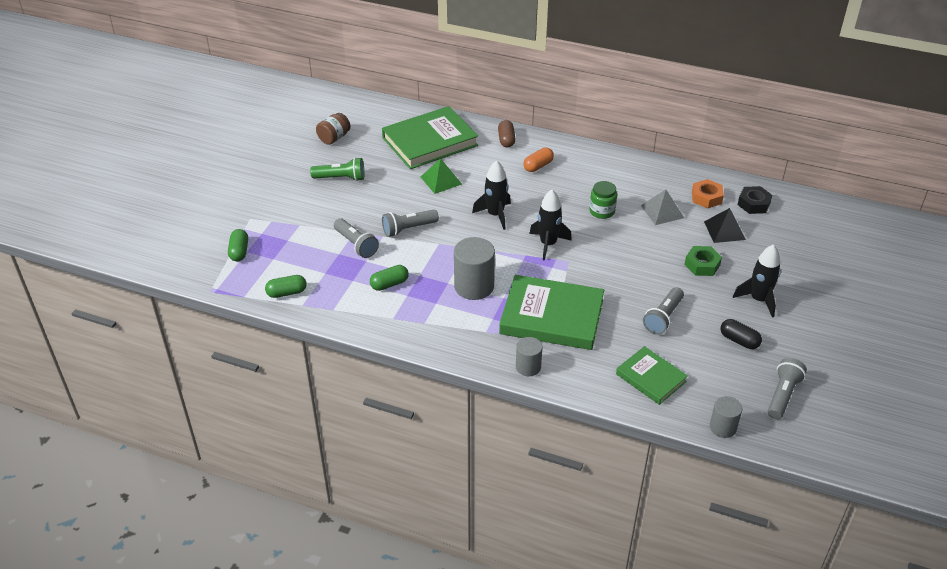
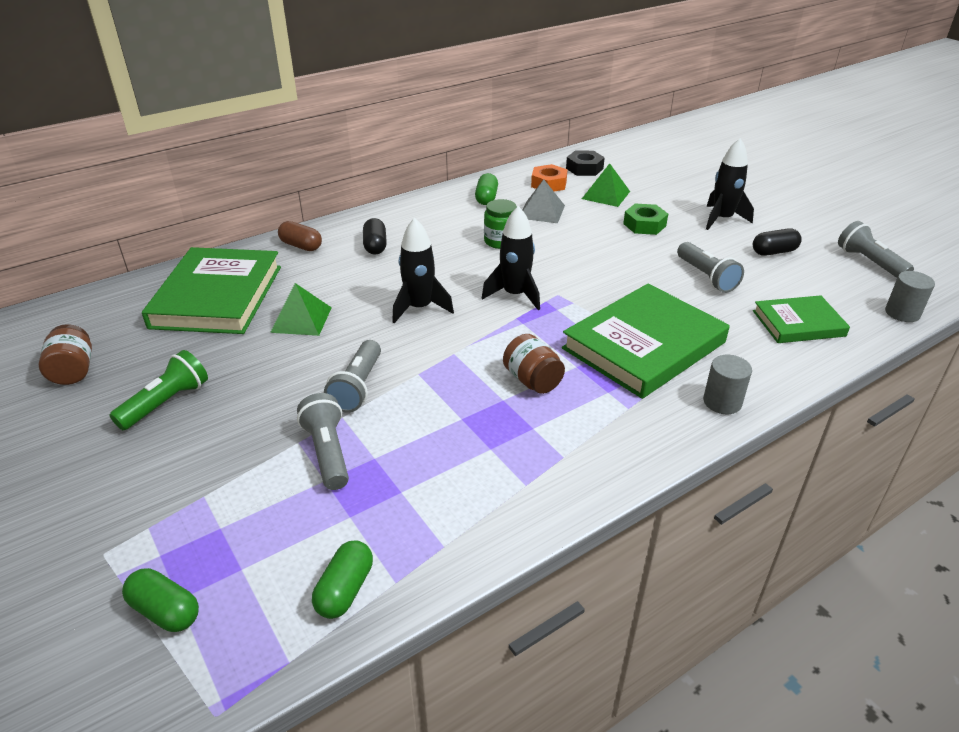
camera: 55 degrees left, 5 degrees down
(356, 245) = (328, 452): grey flashlight -> grey flashlight turned 105 degrees counterclockwise
(389, 284) = (450, 456): green capsule -> green capsule (486, 198)
(474, 286) = (532, 380): grey cylinder -> brown jar
(538, 166) = (375, 246): orange capsule -> black capsule
(724, 230) = (606, 195): black pyramid -> green pyramid

